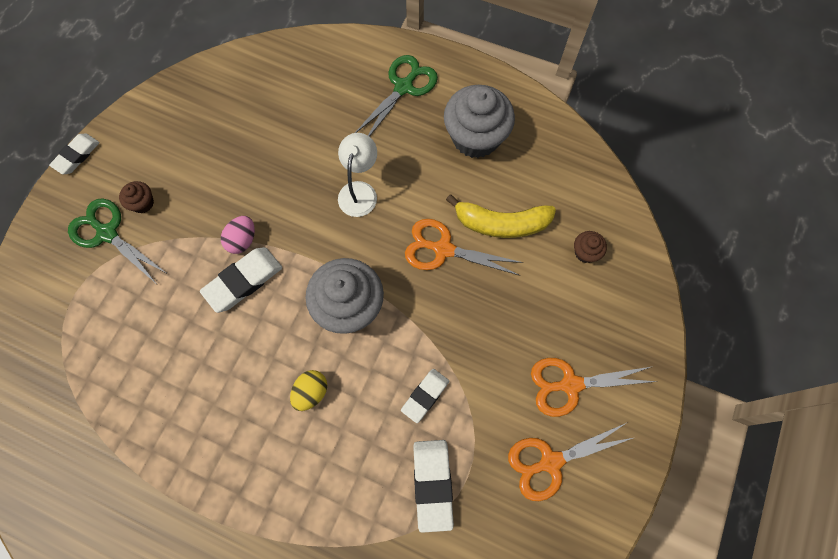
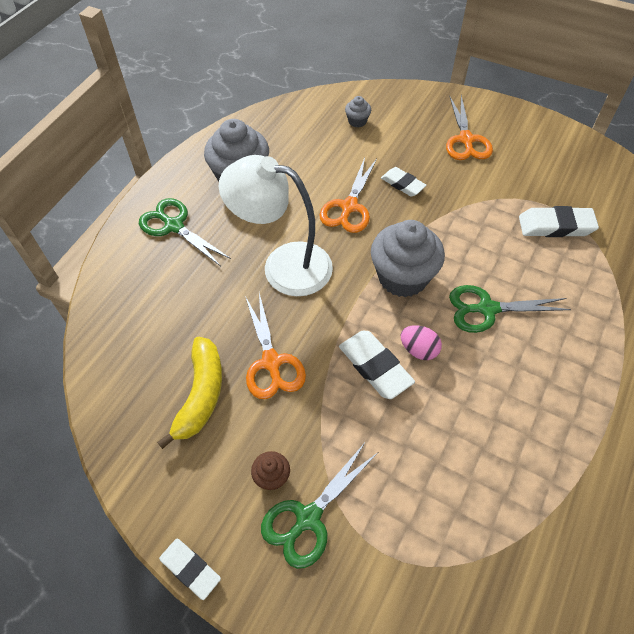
camera: 85 degrees left, 15 degrees down
(242, 240) = (328, 368): pink egg -> pink egg (418, 350)
(311, 392) = (487, 309): yellow egg -> green scissors
(359, 191) = (283, 265): white lamp -> white lamp, size x1.74
(425, 396) = (483, 227): white eraser -> white eraser (402, 184)
(501, 223) = (327, 168): yellow banana -> yellow banana (201, 395)
(550, 462) = (526, 156): orange scissors -> orange scissors (271, 362)
(585, 252) = (357, 121): brown cupcake -> grey cupcake

